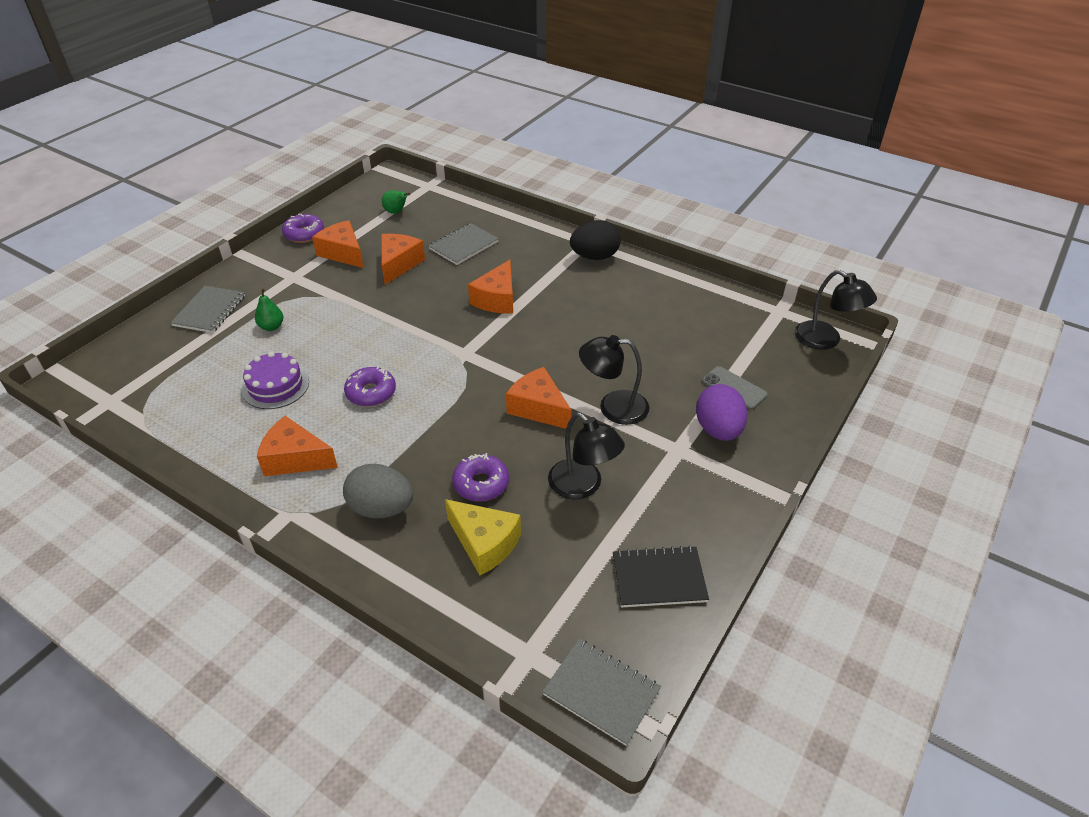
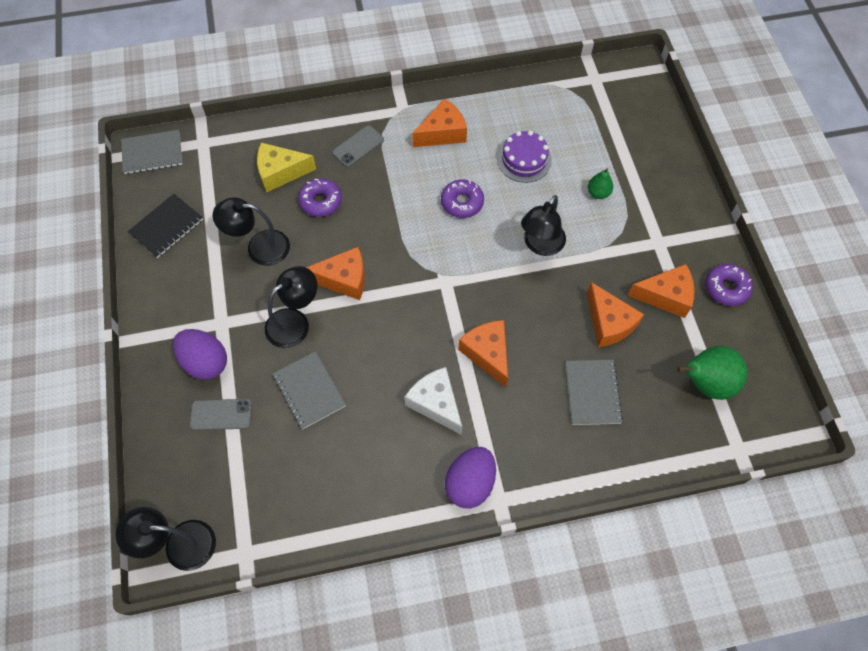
camera: 135 degrees right, 20 degrees up
(209, 311) = (656, 170): grey notebook -> grey notebook (309, 391)
(365, 327) = (540, 245): none -> black lamp
(381, 508) = (358, 146): grey egg -> grey phone
(396, 212) = (705, 383): green pear -> green pear, size x1.86
(566, 299) = (436, 403): none -> white cheese
(594, 257) = (470, 483): black egg -> purple egg

